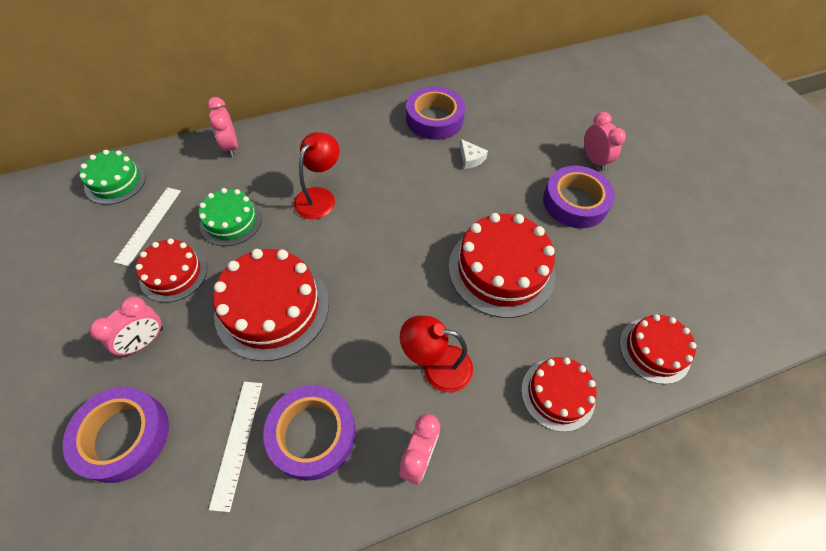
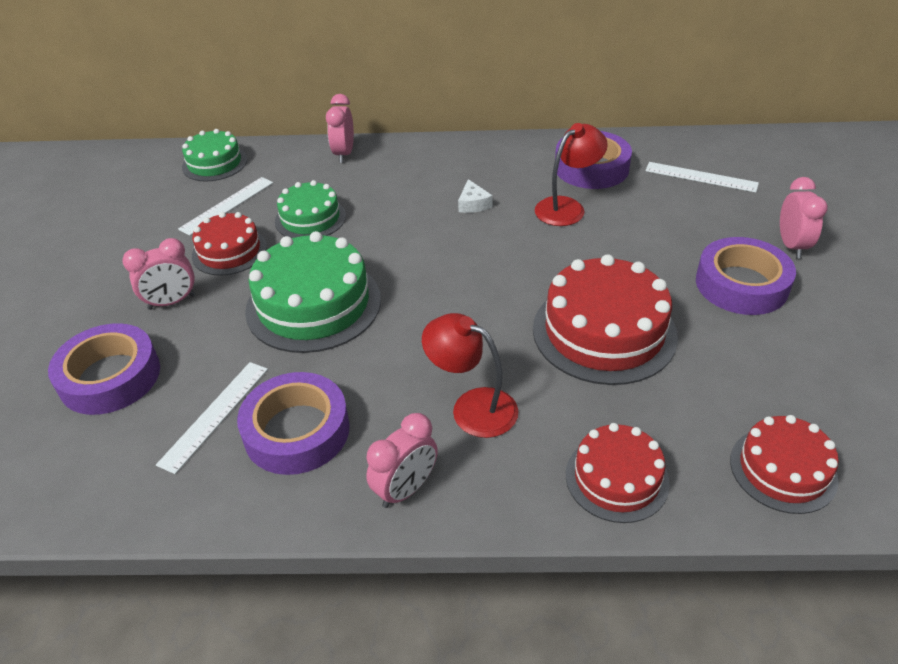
camera: 25 degrees right, 15 degrees down
(272, 307) = (313, 304): red cake -> green cake
(319, 197) = (417, 216): red lamp -> red lamp (567, 207)
(471, 159) = (619, 214): white cheese -> white cheese (473, 204)
(514, 111) = (701, 177): none -> white ruler

